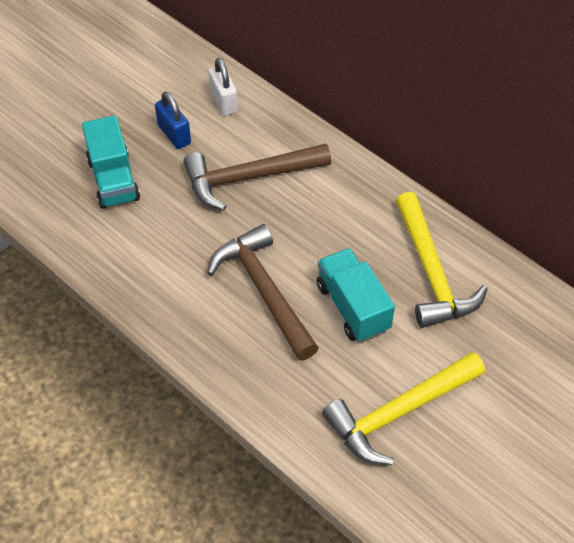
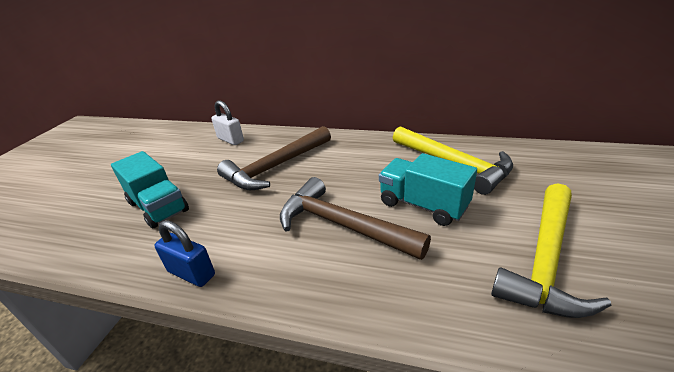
camera: 25 degrees left, 20 degrees down
(174, 134) = (201, 165): blue padlock -> blue padlock (191, 273)

